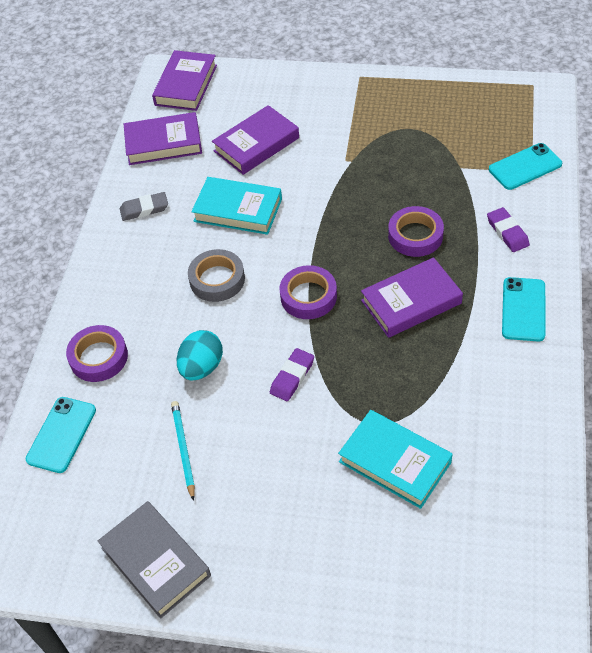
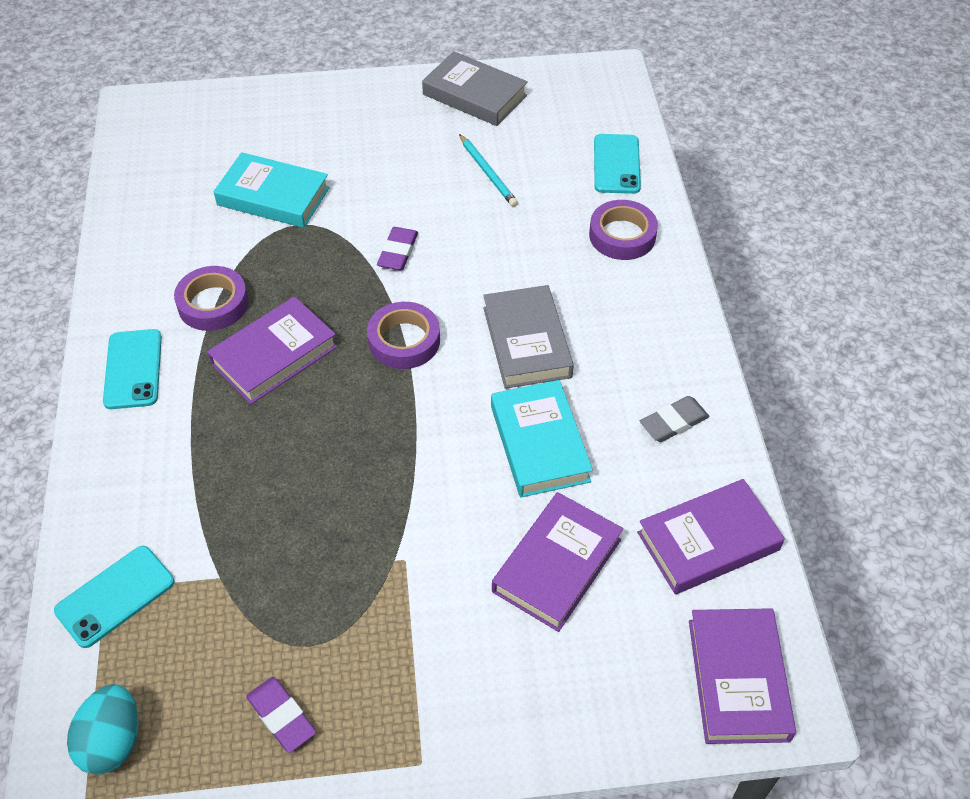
camera: 160 degrees right, 0 degrees up
(202, 367) = (502, 245): turquoise egg -> turquoise egg (113, 741)
(217, 279) = (526, 342): grey tape -> grey book
(238, 210) = (539, 443): turquoise book -> turquoise book turned 75 degrees clockwise
(415, 236) = (278, 446): purple tape -> purple tape (213, 304)
(507, 232) = (149, 474): purple eraser -> purple eraser (281, 716)

